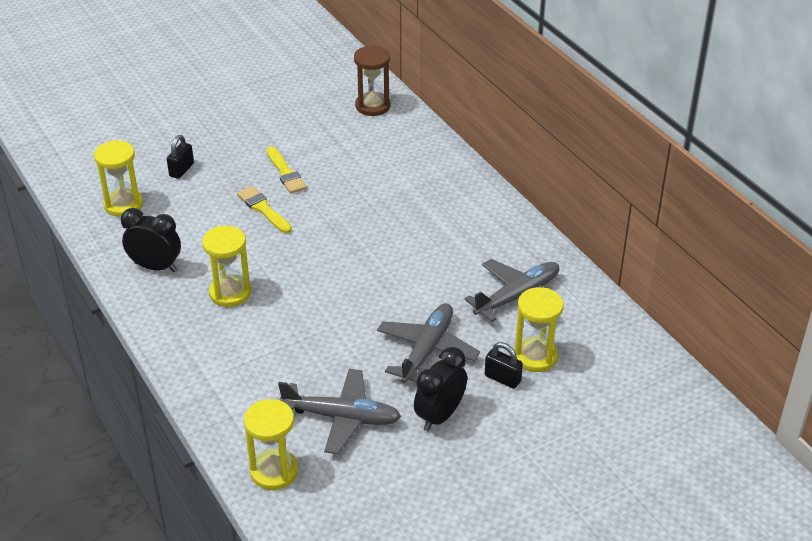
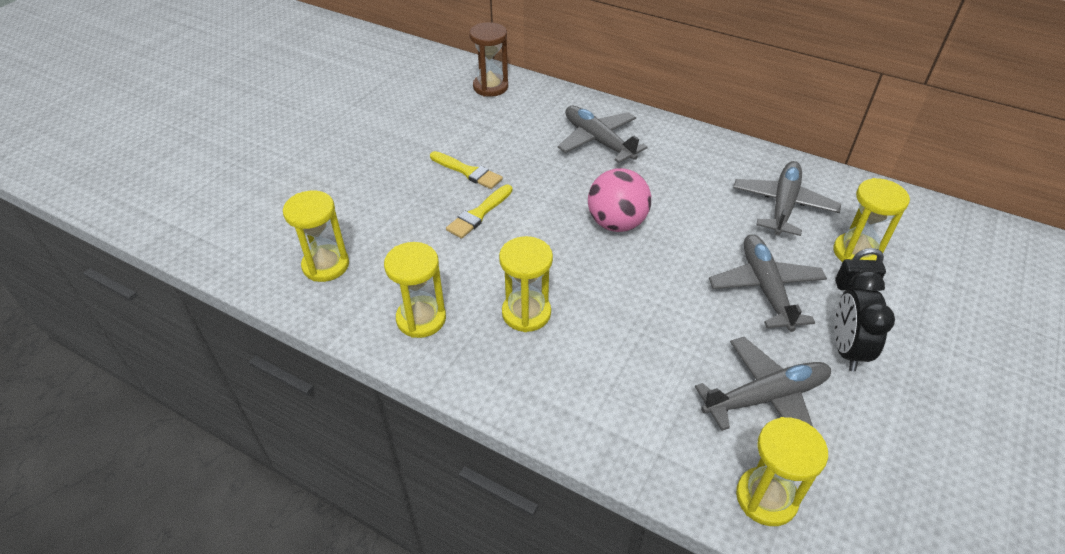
camera: 30 degrees left, 5 degrees up
(155, 267) = (421, 319): black clock -> yellow hourglass
(181, 170) = (359, 206): black padlock -> none
(263, 209) = (479, 214): yellow brush -> yellow brush turned 75 degrees counterclockwise
(362, 257) = (616, 223): none -> pink ball
(417, 186) = (598, 141): none -> grey plane

